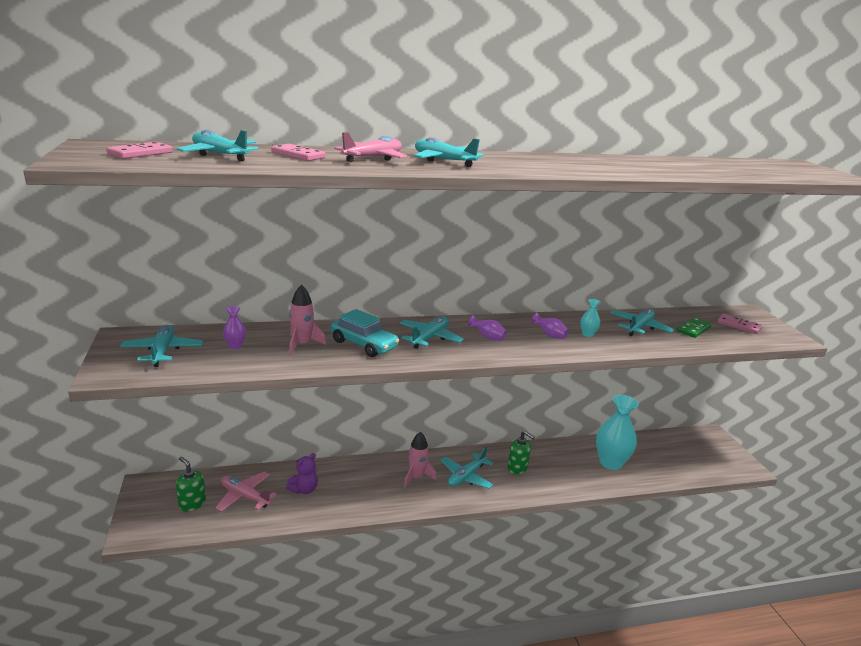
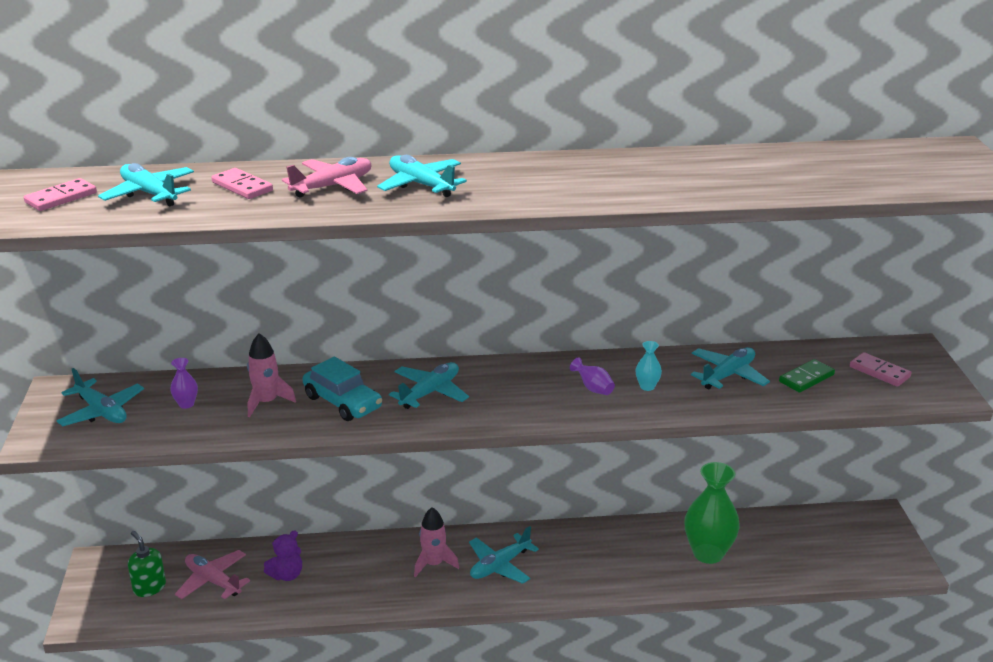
camera: 10 degrees right, 5 degrees up
(162, 351) = (101, 411): turquoise plane -> turquoise plane turned 135 degrees clockwise
(488, 337) = (507, 392): purple vase -> none
(517, 468) = (573, 556): green soap dispenser -> none
(610, 463) = (708, 553): turquoise vase -> green vase

